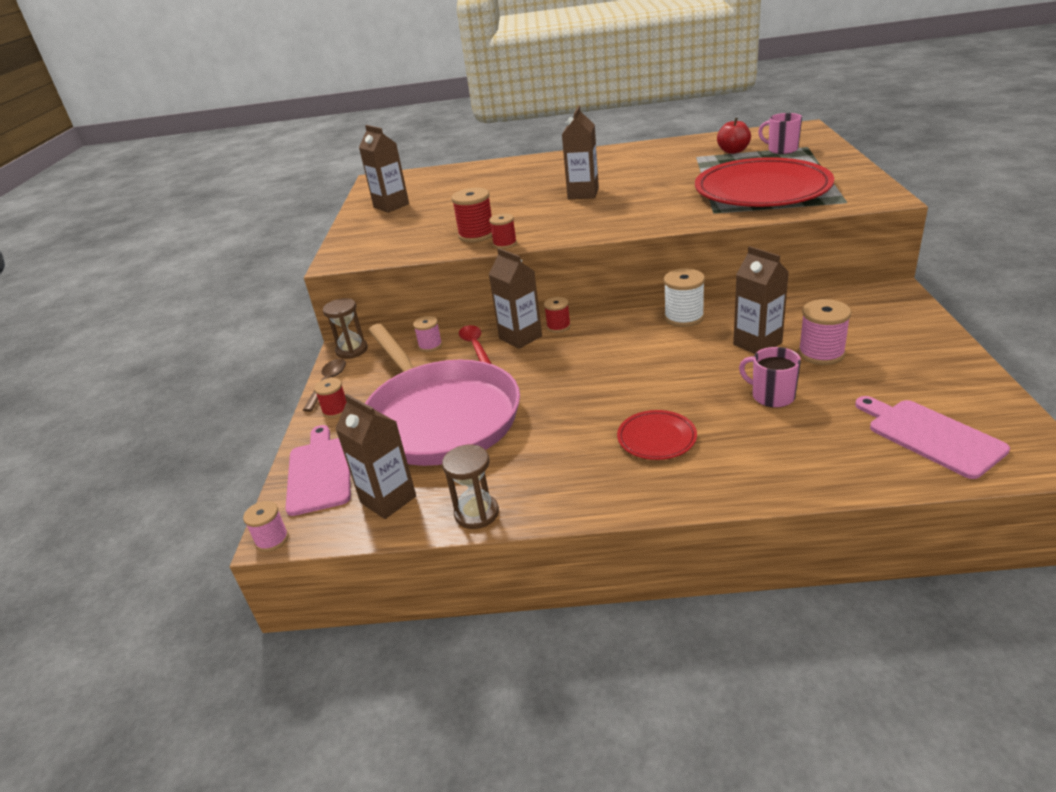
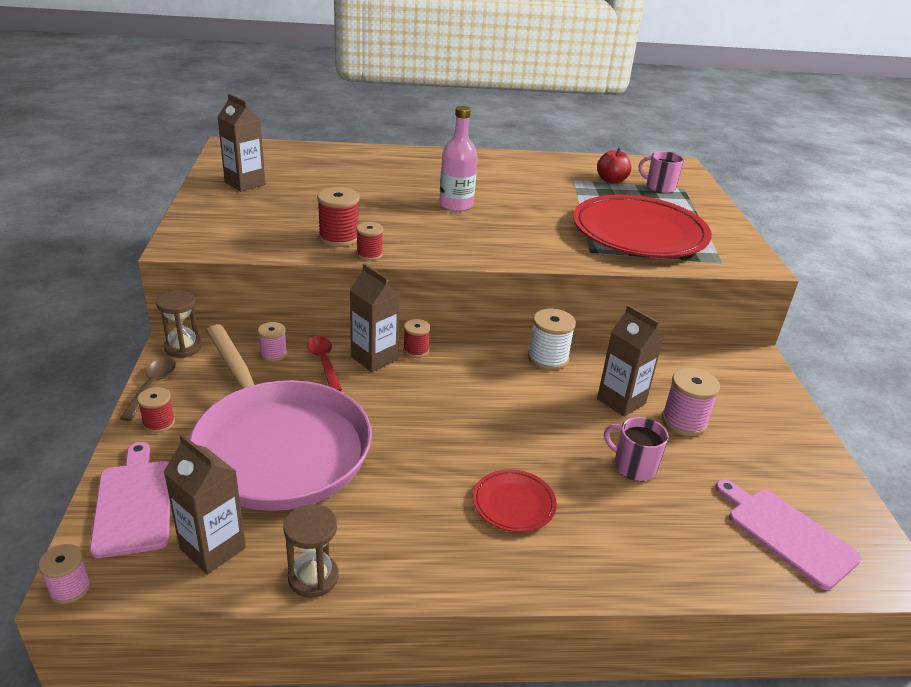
camera: 10 degrees left, 0 degrees up
(583, 194) = (456, 205): brown carton -> pink bottle

